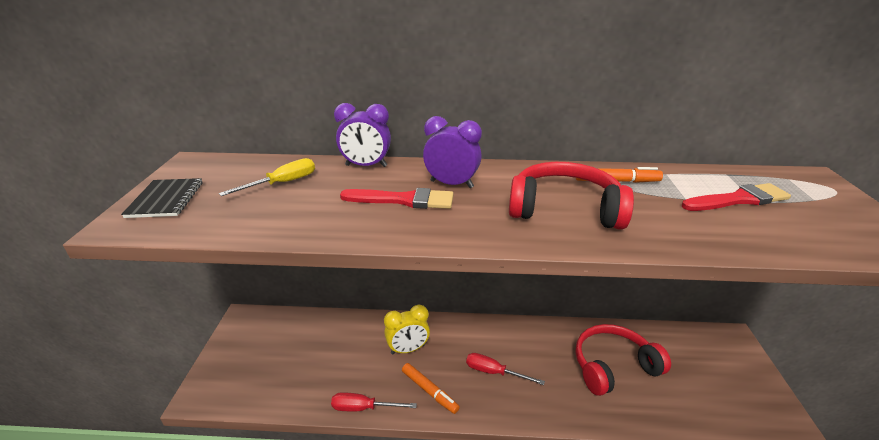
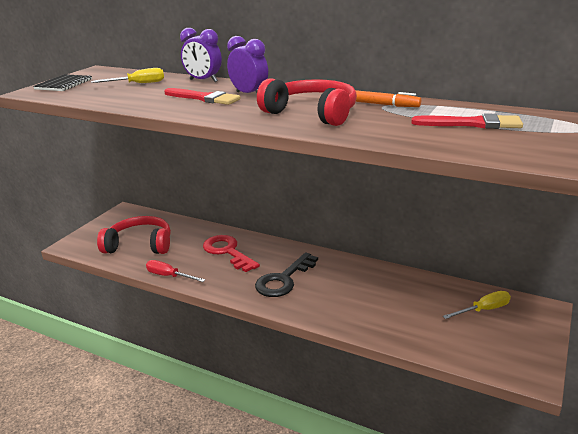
camera: 25 degrees right, 5 degrees down
(408, 349) = (227, 252): yellow clock -> red key
(429, 391) = (223, 278): orange marker -> none
(494, 372) = (284, 279): red screwdriver -> black key
(613, 366) = (393, 299): red headphones -> red headphones (140, 245)
(692, 354) = (483, 310): none -> yellow screwdriver

